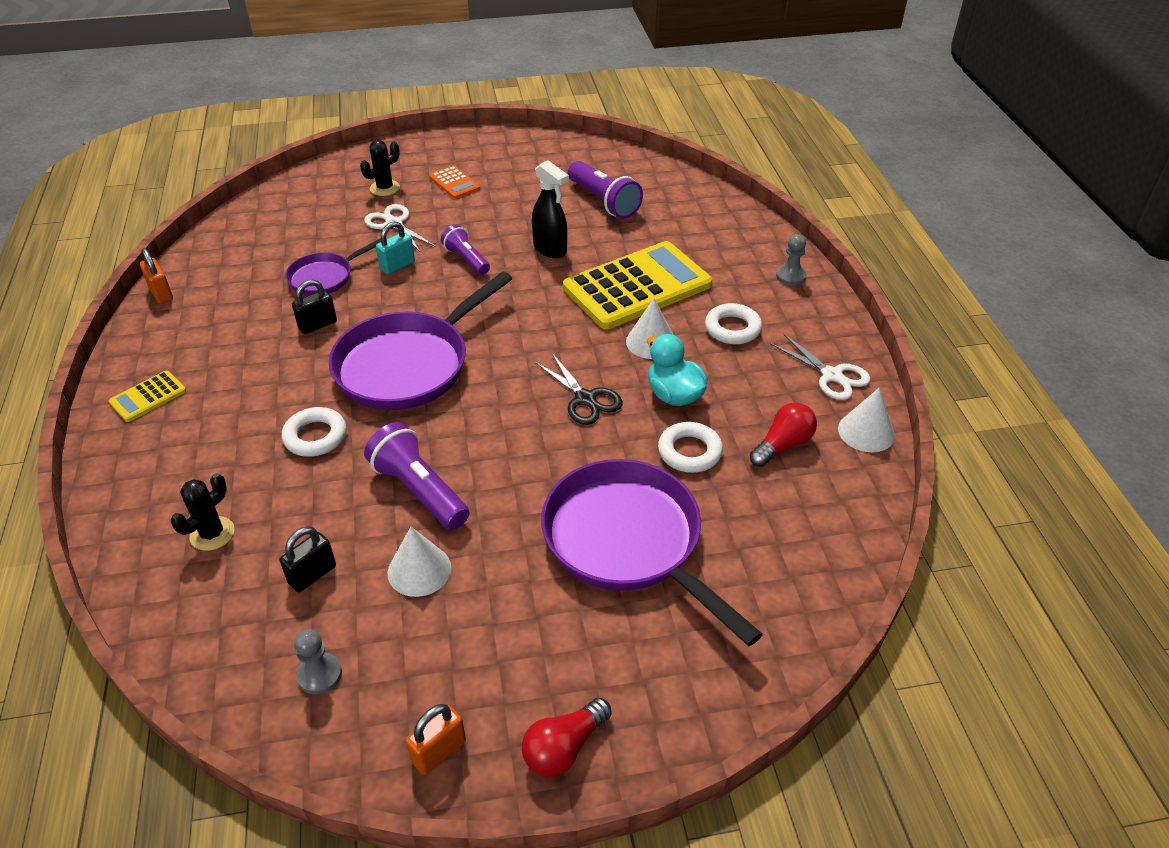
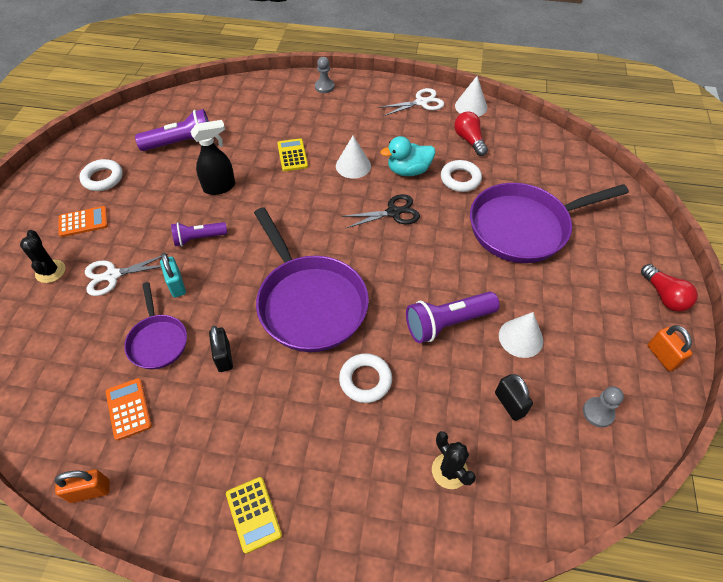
camera: 70 degrees left, 10 degrees up
(245, 286) = (129, 409): none -> orange calculator
(637, 287) = (292, 155): yellow calculator -> yellow calculator, size x0.43
(732, 328) = (360, 126): white ring -> white ring (103, 178)

